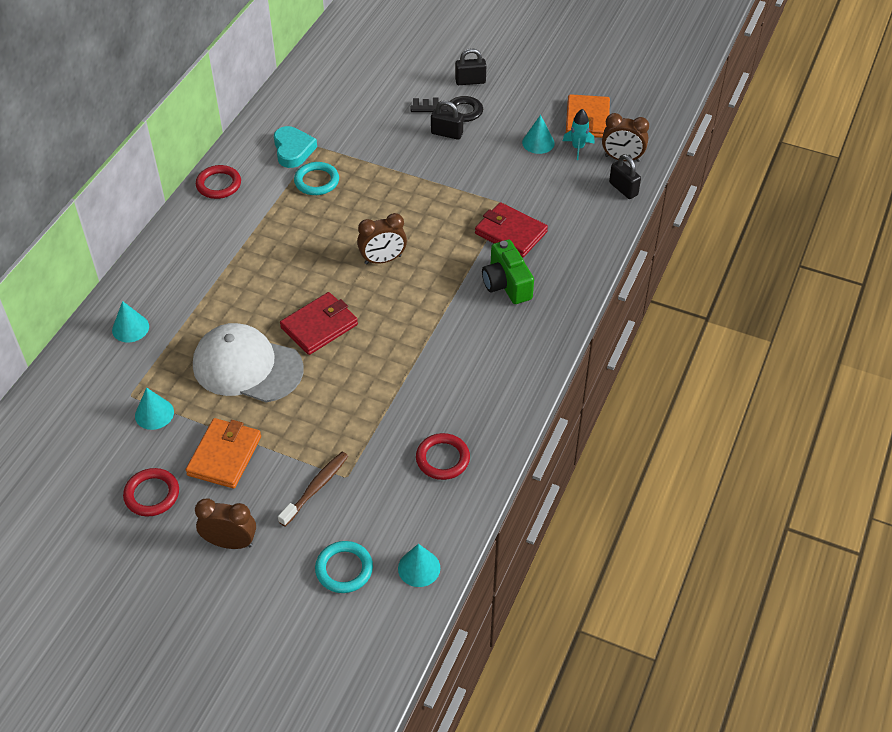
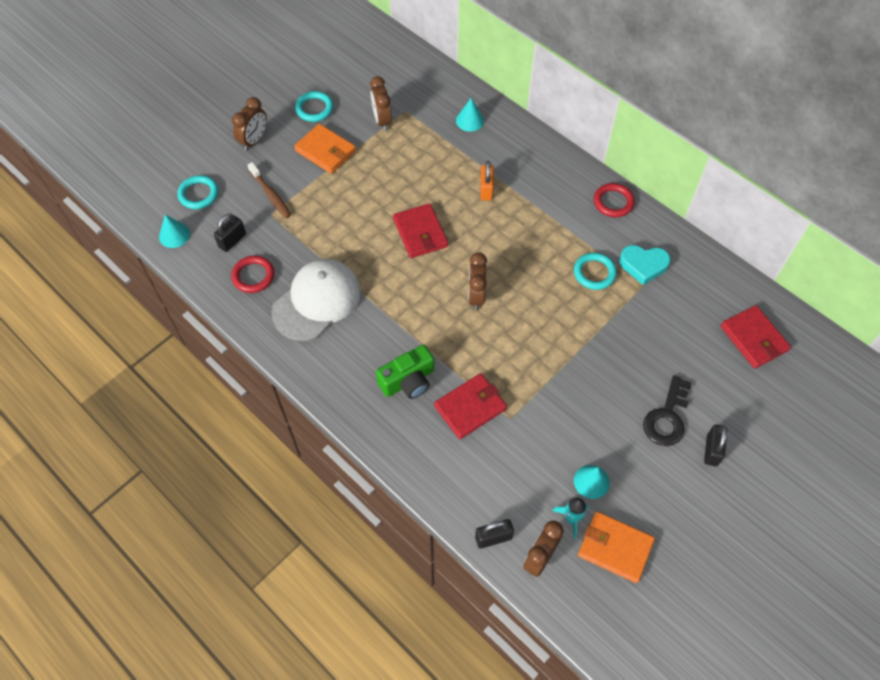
camera: 110 degrees right, 10 degrees up
(152, 494) = (314, 108): red ring -> turquoise ring
(154, 414) = (382, 120): turquoise cone -> brown clock
(236, 287) = (486, 189): none -> orange padlock
(247, 367) = (400, 179): white cap -> white cap (317, 301)
(346, 72) = (753, 338): none -> red wallet
(447, 133) = (631, 399): black padlock -> black padlock (232, 240)
(506, 284) = (408, 381): green camera -> green camera turned 150 degrees clockwise

